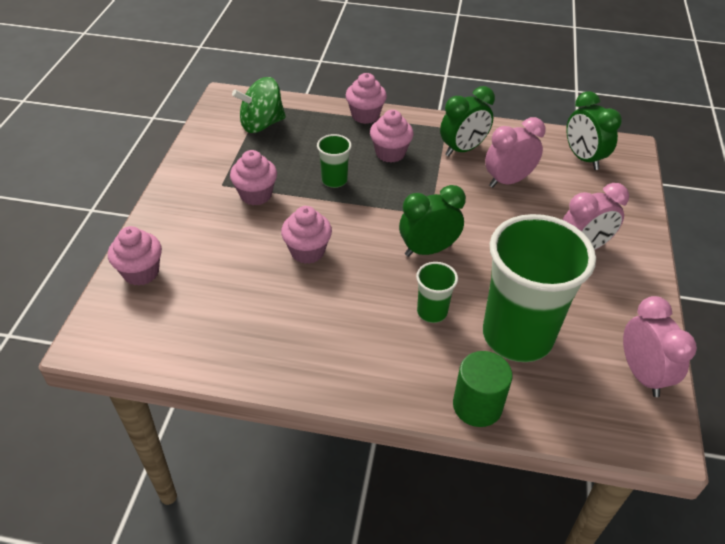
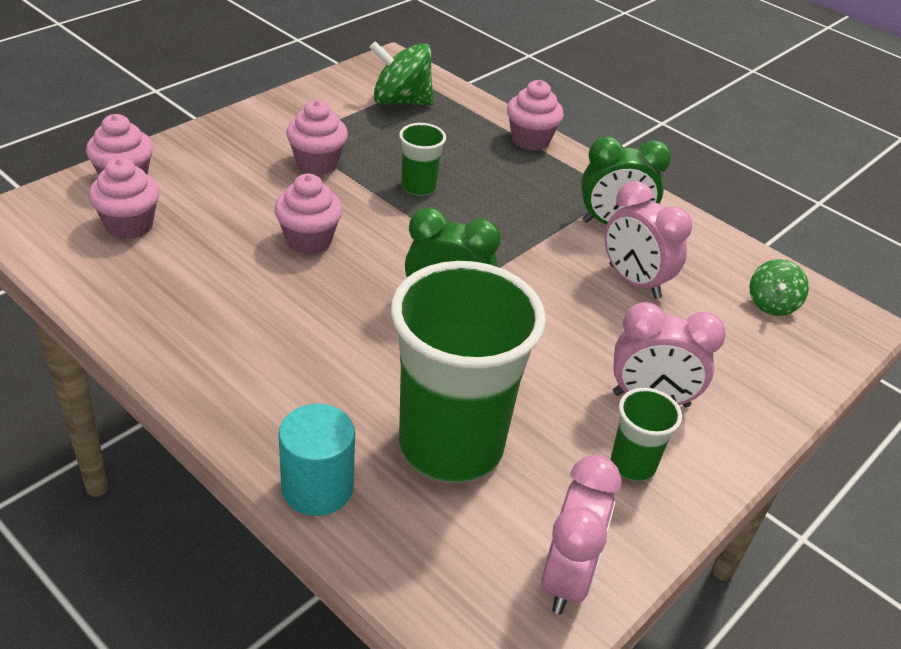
camera: 30 degrees right, 5 degrees down
(390, 153) = (516, 189): pink cupcake -> pink cupcake (129, 225)
(432, 312) = (377, 367): green cup -> green cup (632, 465)
(477, 406) = (317, 488): green cylinder -> turquoise cylinder
(508, 181) = (634, 282): pink clock -> pink clock turned 135 degrees counterclockwise
(583, 158) = (772, 304): green clock -> green spinning top

